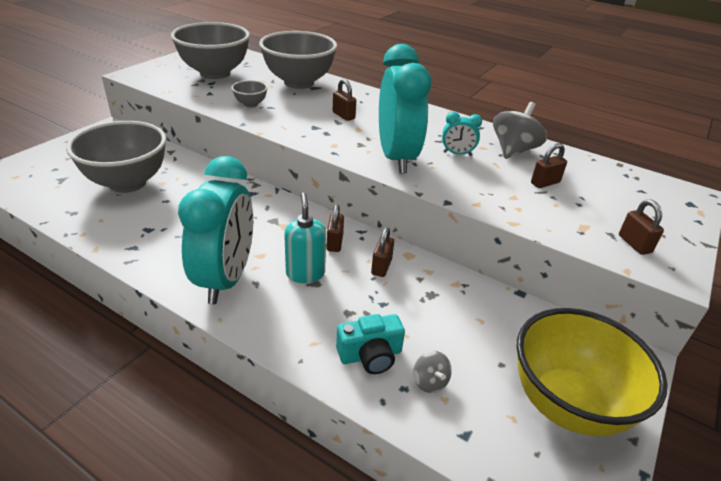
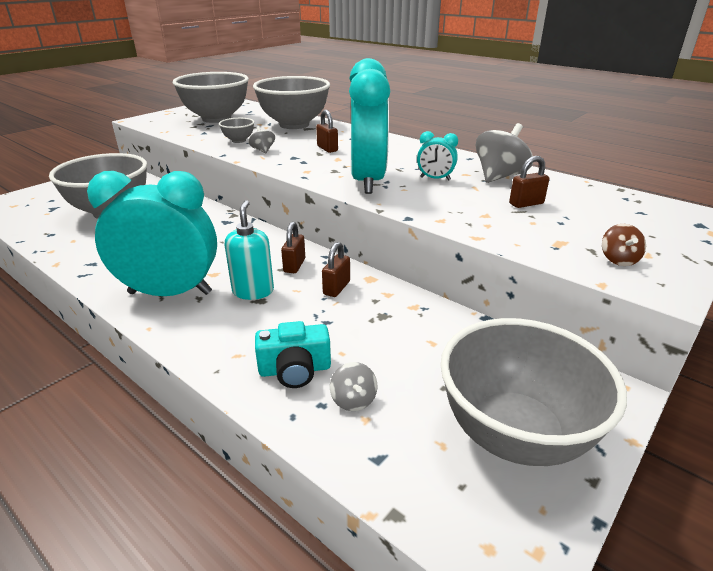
camera: 10 degrees right, 5 degrees down
(226, 279) = (170, 293): turquoise clock -> turquoise clock turned 105 degrees counterclockwise
(280, 118) = (263, 150): none -> grey spinning top
(567, 404) = (514, 435): yellow bowl -> grey bowl
(634, 244) = (618, 259): brown padlock -> brown spinning top

